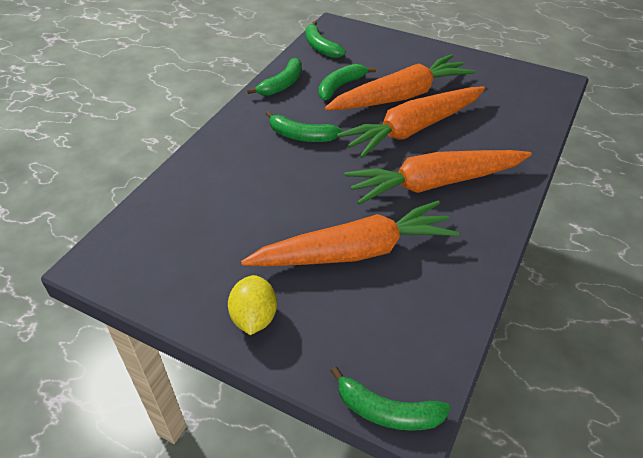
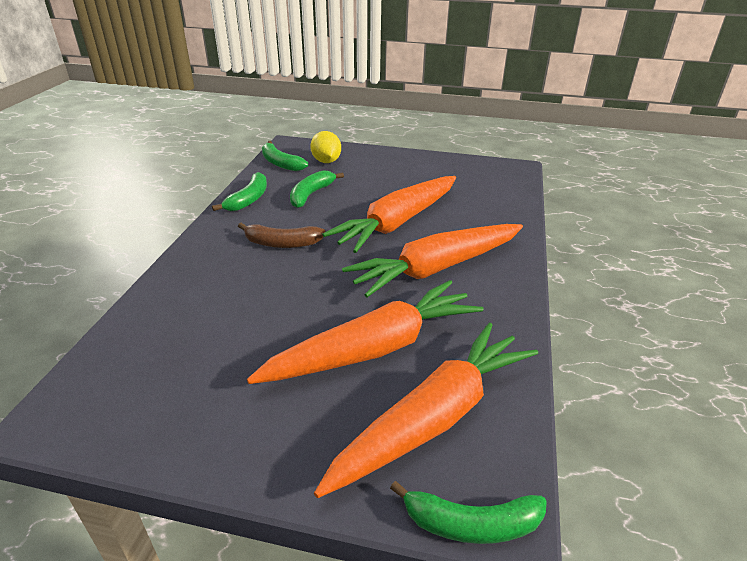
camera: 15 degrees left, 10 degrees down
(254, 318) = (276, 445): yellow lemon -> yellow lemon (326, 161)
(301, 136) = (282, 243): green banana -> brown banana
(401, 96) = (375, 196): orange carrot -> orange carrot (434, 417)

